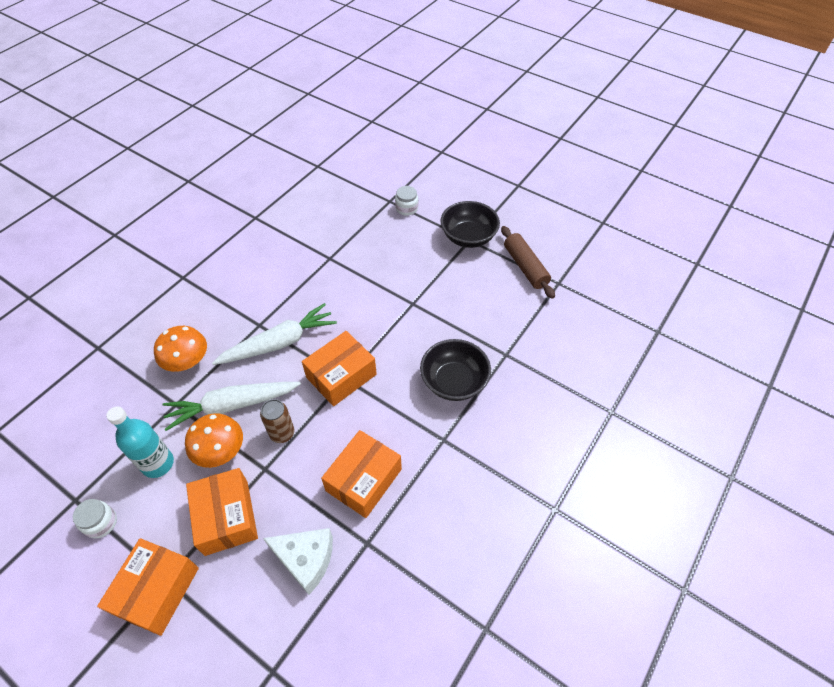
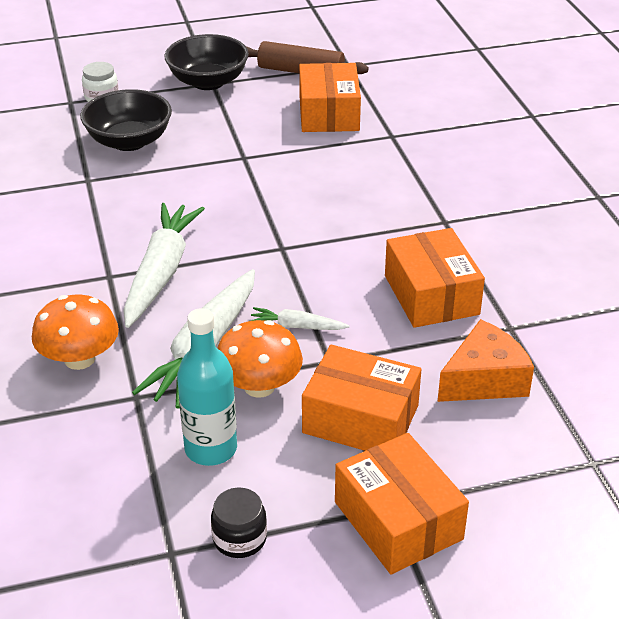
camera: 50 degrees left, 15 degrees down
(101, 523) = (239, 538): white jar -> black jar
(282, 433) = (296, 326): brown can -> white carrot
(306, 560) = (484, 380): white cheese -> orange cheese
(341, 376) = (274, 249): orange box -> orange box (328, 113)
(454, 381) = (383, 181): black bowl -> black bowl (129, 141)

